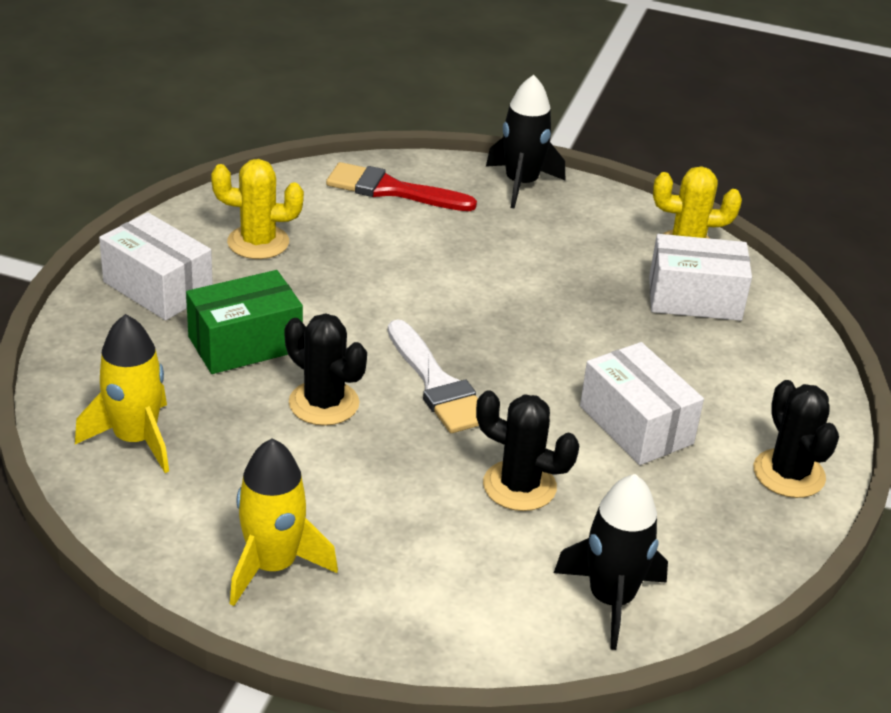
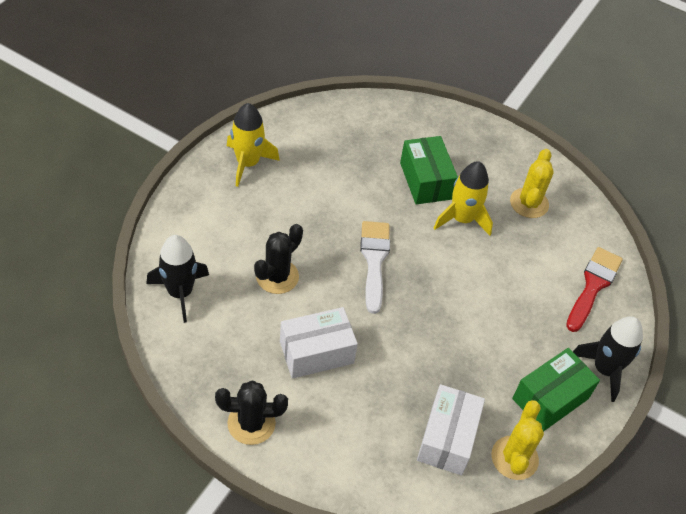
camera: 100 degrees right, 15 degrees up
(135, 439) = (352, 127): yellow rocket -> yellow rocket (462, 219)
(157, 288) = (483, 151): white box -> none
(324, 403) = (366, 205): black cactus -> none
(437, 384) = (374, 260): white brush -> white brush turned 105 degrees clockwise
(587, 222) = (550, 398): none -> green box

